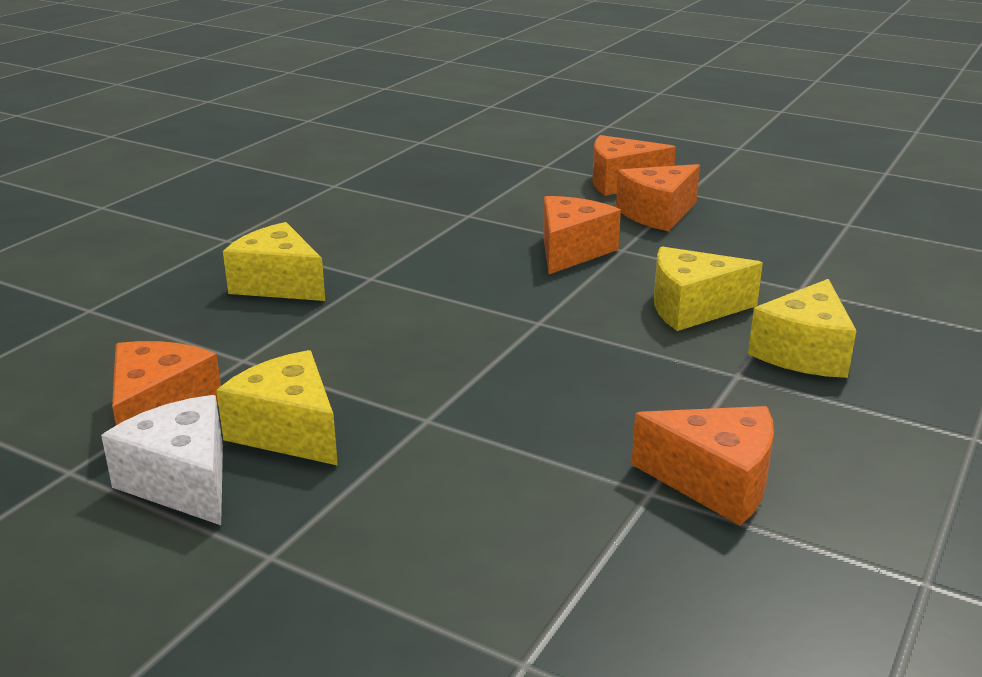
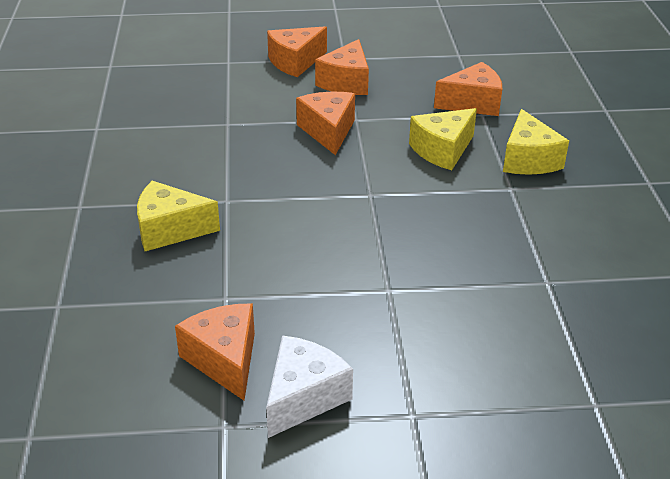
camera: 35 degrees left, 10 degrees up
(183, 482) = (304, 397): white cheese -> white cheese turned 105 degrees clockwise
(289, 431) = (321, 334): yellow cheese -> none
(715, 482) = (571, 262): orange cheese -> orange cheese (473, 103)

